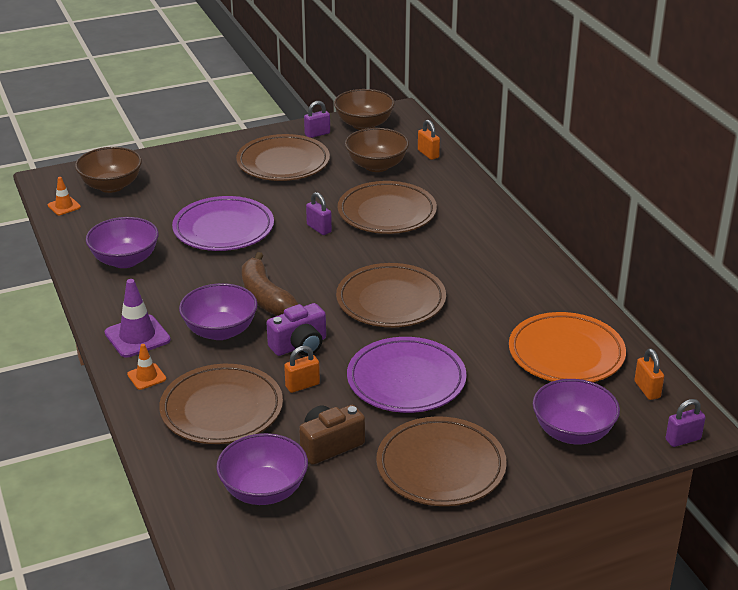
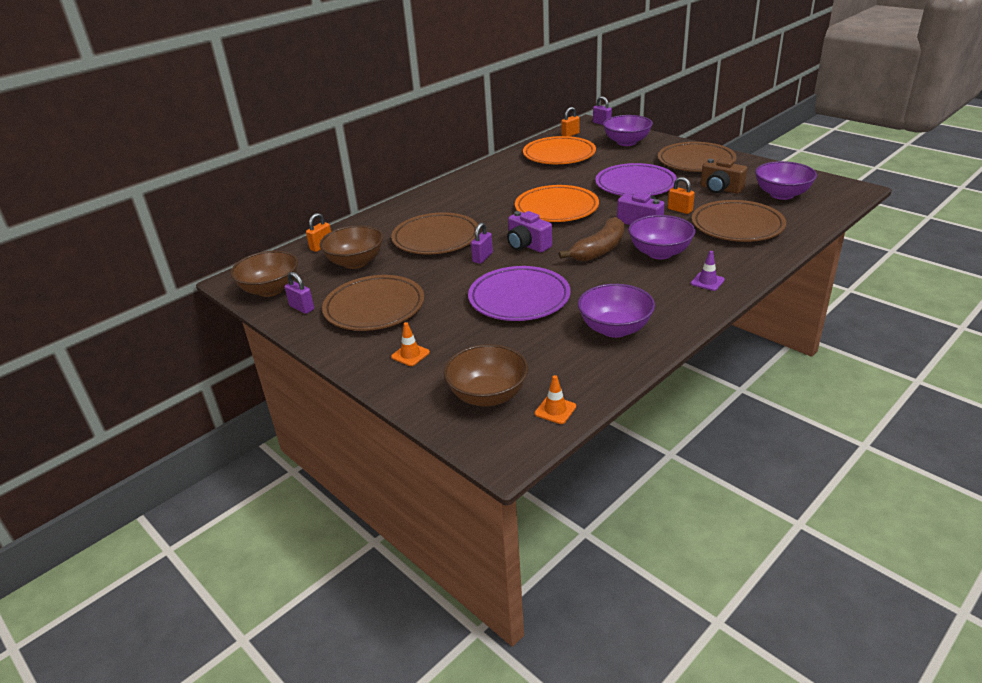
camera: 110 degrees left, 0 degrees up
(137, 336) = (707, 282): purple traffic cone -> purple traffic cone, size x0.57
(146, 377) = (744, 261): orange traffic cone -> orange traffic cone (410, 354)
(319, 259) = (527, 245): none -> purple camera
(391, 301) = (556, 208): brown plate -> orange plate

